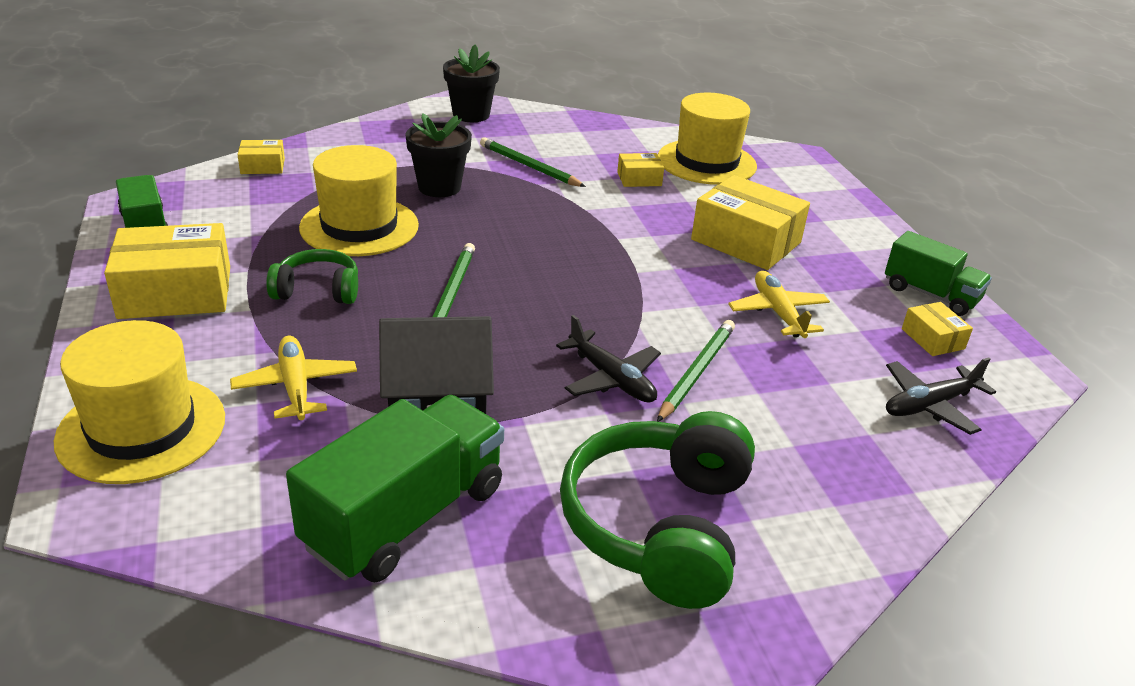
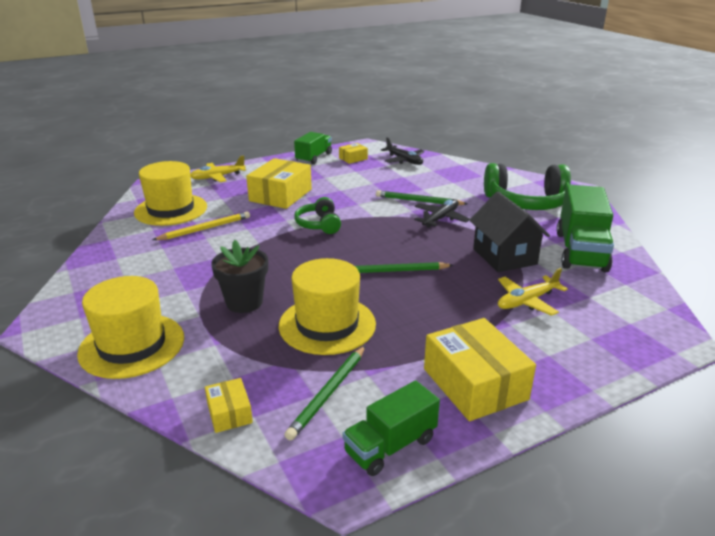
camera: 100 degrees left, 5 degrees down
(142, 429) = (611, 342): yellow hat -> yellow hat (132, 345)
(317, 290) = (426, 320): green headphones -> green headphones (319, 224)
(405, 517) = (580, 251): green truck -> green truck turned 105 degrees counterclockwise
(471, 115) = (79, 314): black flower pot -> none
(529, 166) = (194, 270): green pencil -> green pencil (329, 393)
(639, 179) = (205, 229): yellow box -> yellow pencil
(778, 313) = (353, 186): yellow plane -> yellow plane (217, 177)

